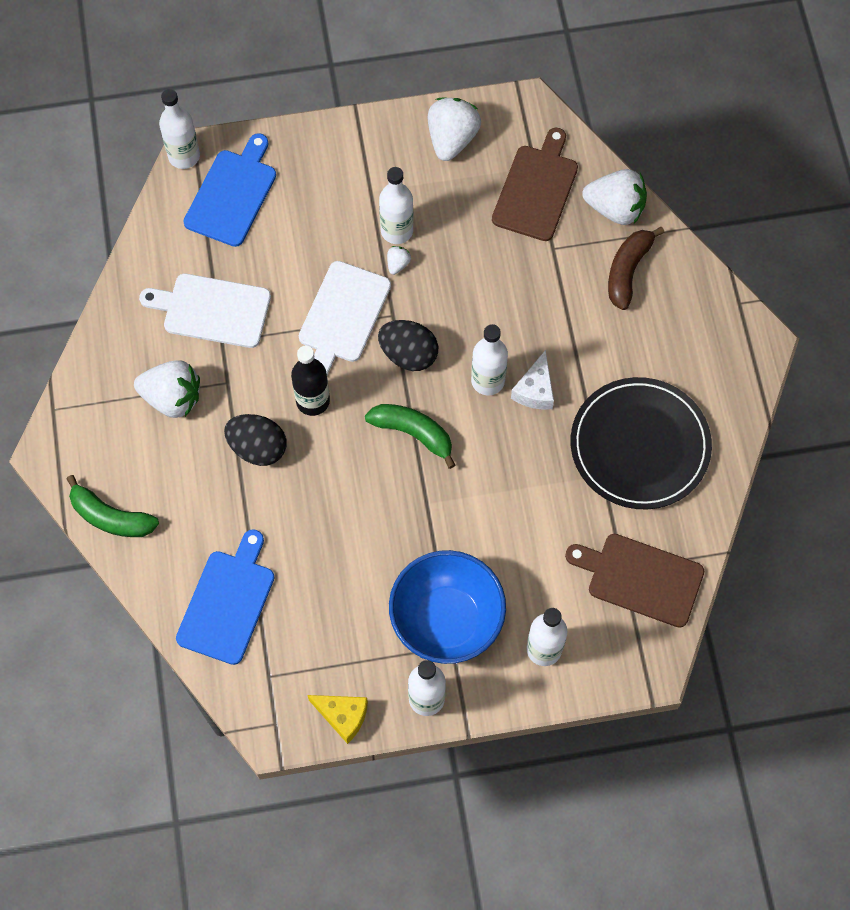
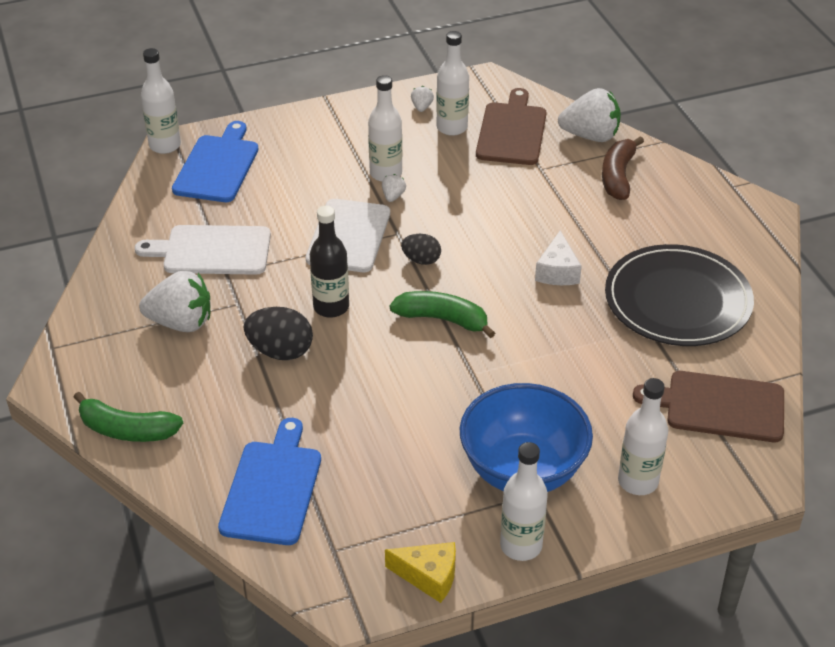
camera: 10 degrees left, 25 degrees down
(408, 354) = (421, 260): black egg -> black egg, size x0.62
(452, 139) = (422, 107): white strawberry -> white strawberry, size x0.44
(488, 381) = (507, 270): white bottle -> white bottle (452, 127)

